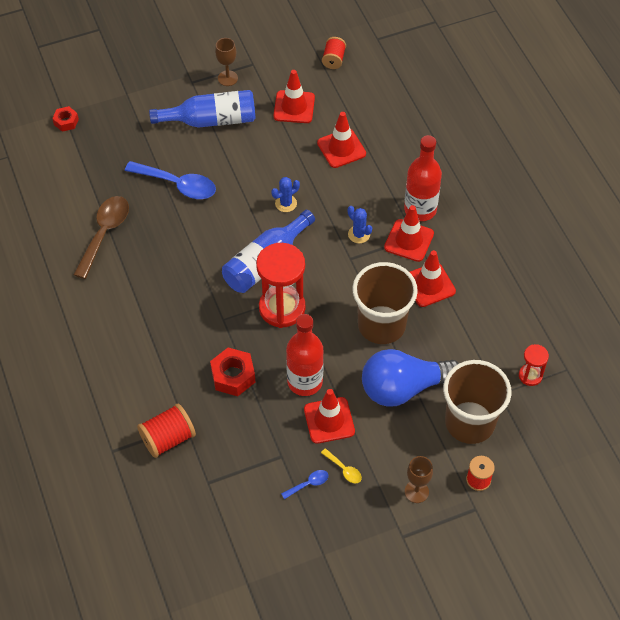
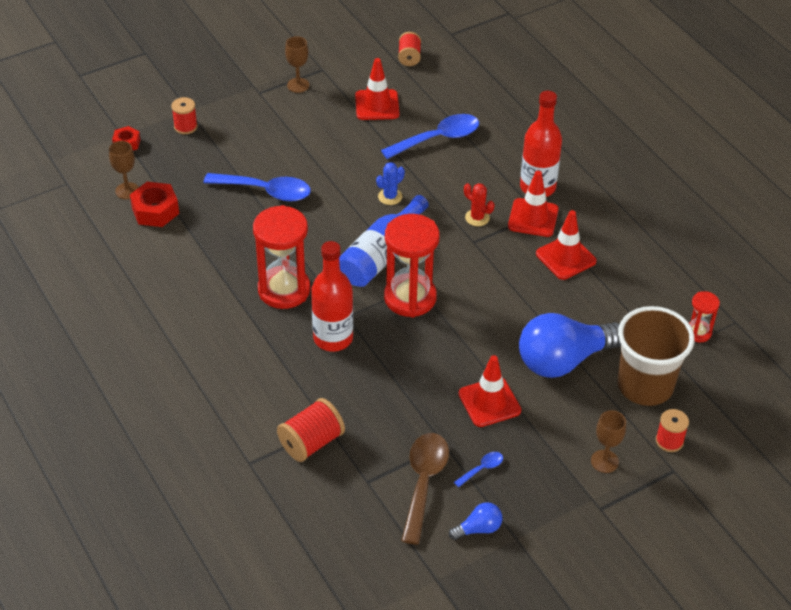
camera: 10 degrees left, 10 degrees down
(58, 170) = (127, 191): none -> brown goblet
(104, 233) = (193, 246): brown spoon -> brown spoon (424, 482)
(120, 110) = (185, 126): none -> red spool
(174, 286) = (284, 290): none -> red hourglass
(211, 120) = (289, 126): blue bottle -> none
(233, 376) = (371, 371): red nut -> red nut (155, 211)
(293, 541) = (478, 529): none -> blue light bulb
(305, 381) = (453, 367): red bottle -> red bottle (333, 338)
(341, 148) = (438, 139): red traffic cone -> blue spoon
(344, 469) = (518, 449): yellow spoon -> none
(359, 234) = (477, 218): blue cactus -> red cactus
(381, 325) = (524, 302): brown cup -> none

